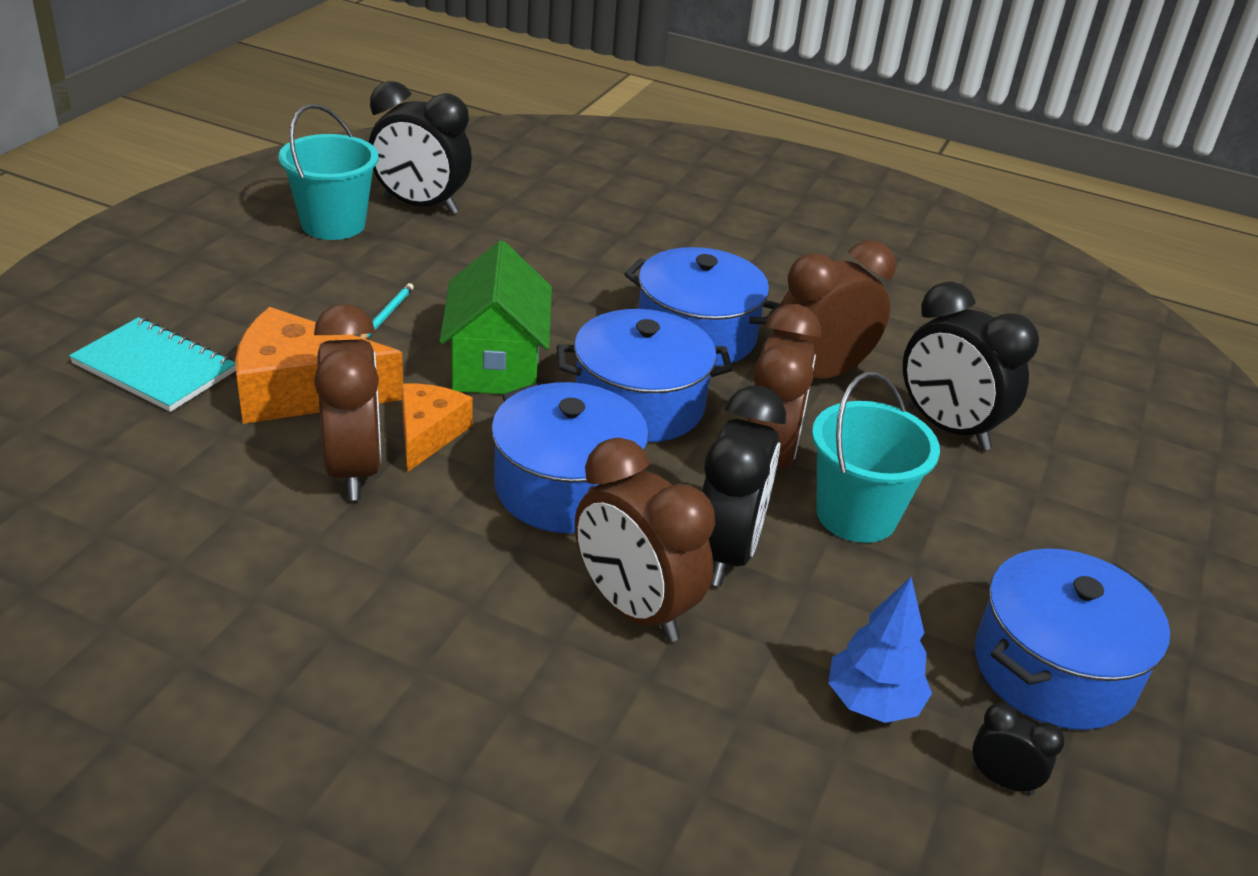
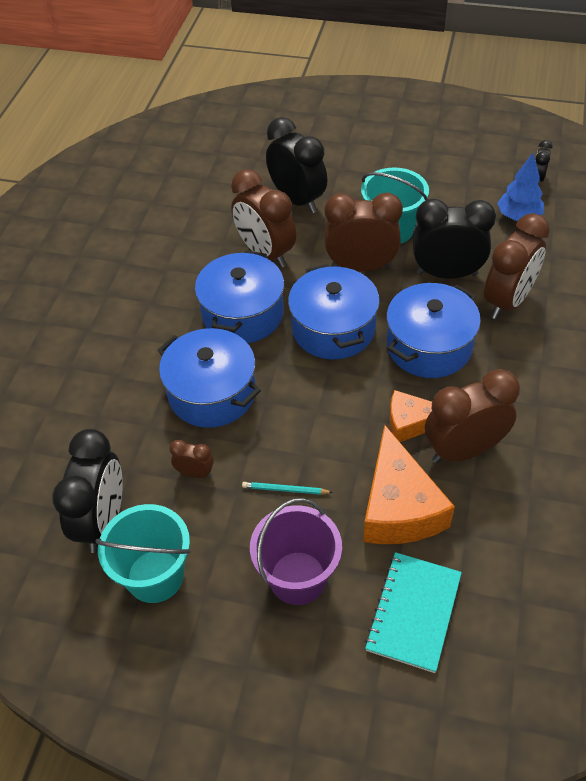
camera: 95 degrees left, 15 degrees up
(263, 302) = (298, 578): none -> purple bucket
(448, 263) = (195, 473): none -> brown clock
(496, 365) = (321, 408): green house -> none
(947, 428) = (297, 200): black clock -> black clock turned 75 degrees counterclockwise
(1053, 669) = (464, 165): blue pot -> blue pot (212, 393)

